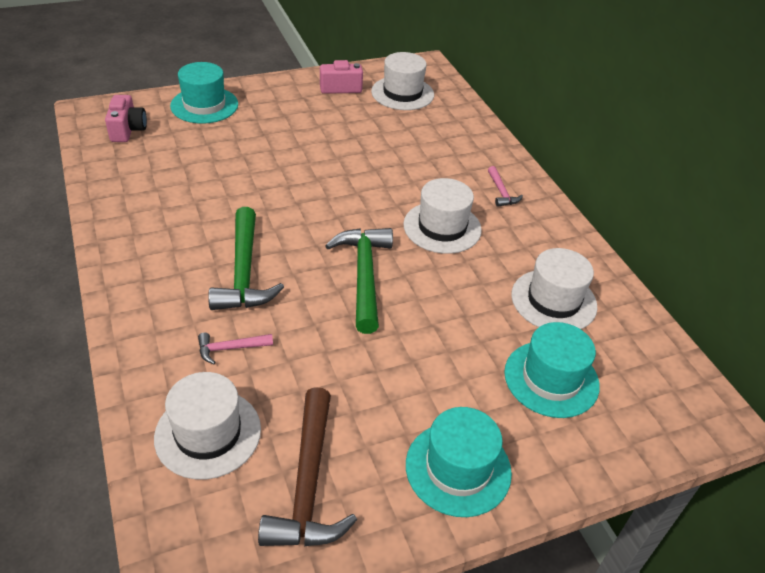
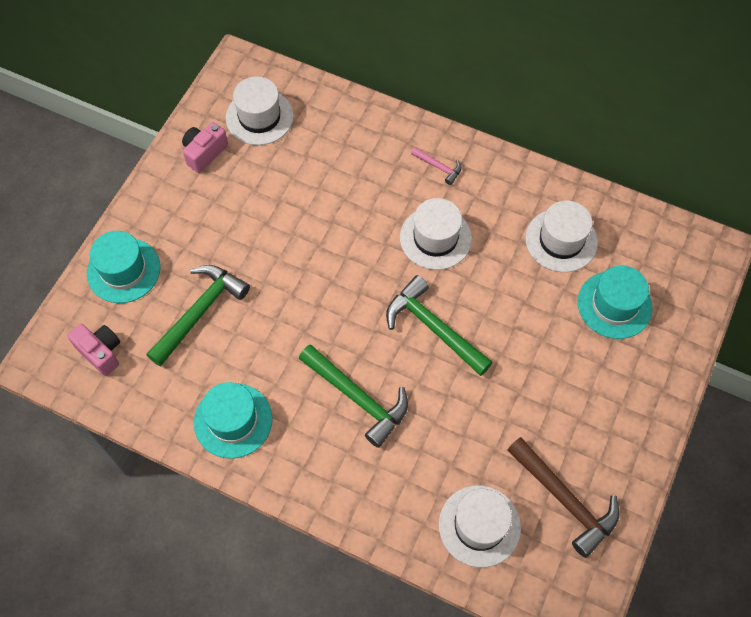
camera: 40 degrees left, 20 degrees up
(216, 153) = (200, 311): none -> green hammer
(230, 348) = (422, 461): pink hammer -> none
(458, 468) = (626, 414): turquoise hat -> turquoise hat (233, 420)

